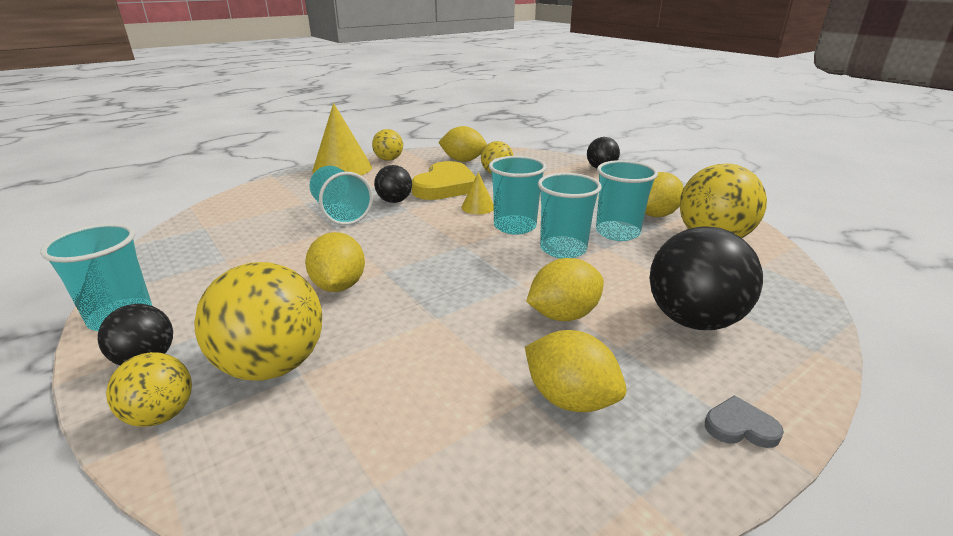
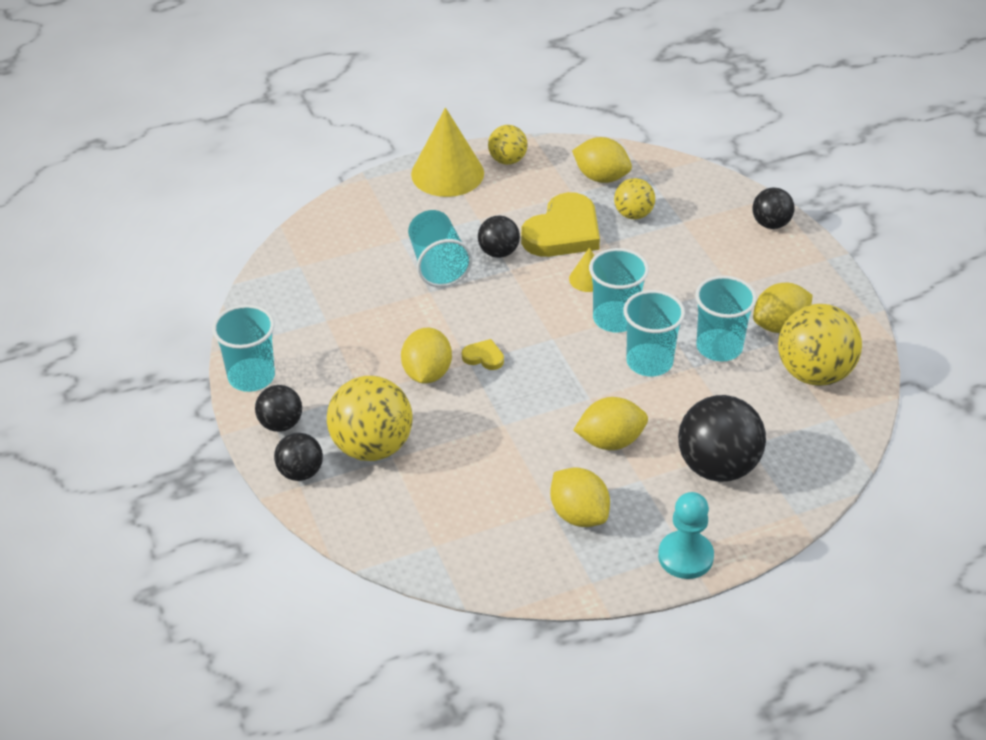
camera: 15 degrees right, 15 degrees up
(161, 415) = (300, 472): yellow ball -> black ball
(398, 266) = (484, 357): none -> yellow heart
(740, 427) = (685, 556): grey heart -> turquoise pawn

